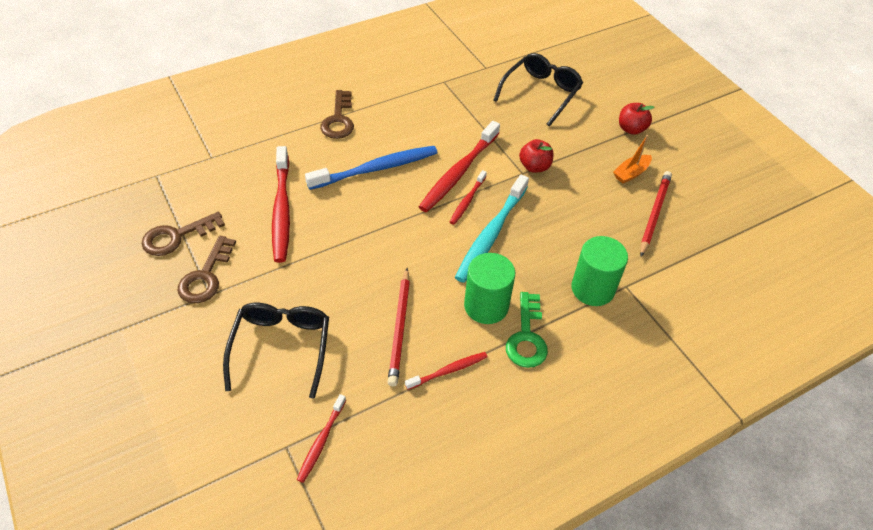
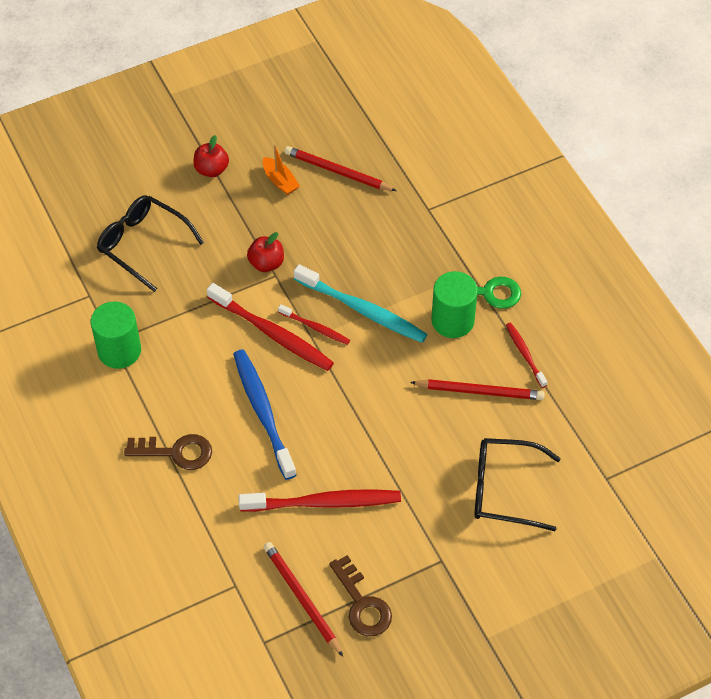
camera: 85 degrees left, 5 degrees up
(190, 197) = (302, 599): none -> red pencil
(206, 276) = (417, 567): brown key -> none
(321, 441) = (600, 452): red toothbrush -> none
(592, 289) = (431, 235): green cylinder -> green cylinder (119, 351)

